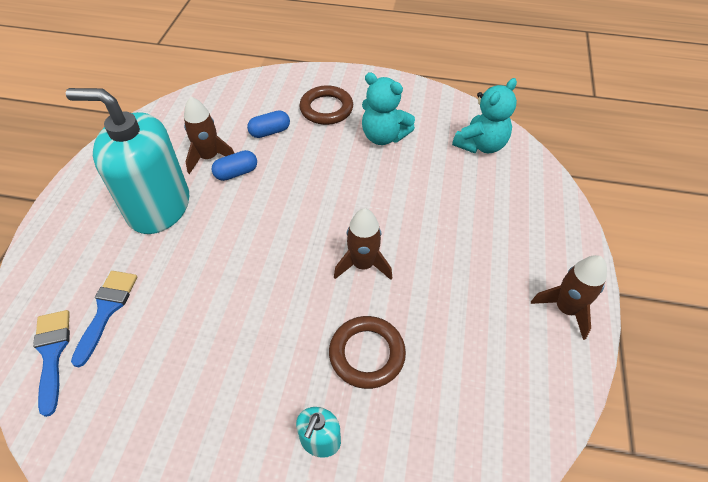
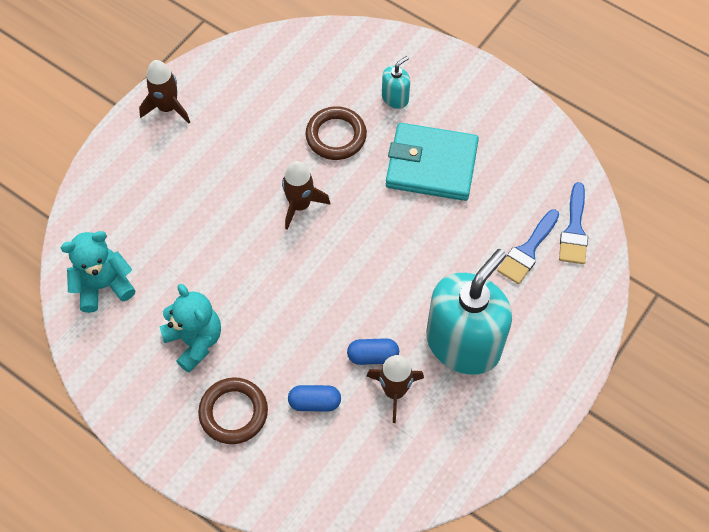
camera: 155 degrees left, 10 degrees up
(159, 207) = (463, 343): turquoise soap dispenser -> turquoise soap dispenser turned 90 degrees counterclockwise
(241, 365) = (431, 165): none -> turquoise wallet

